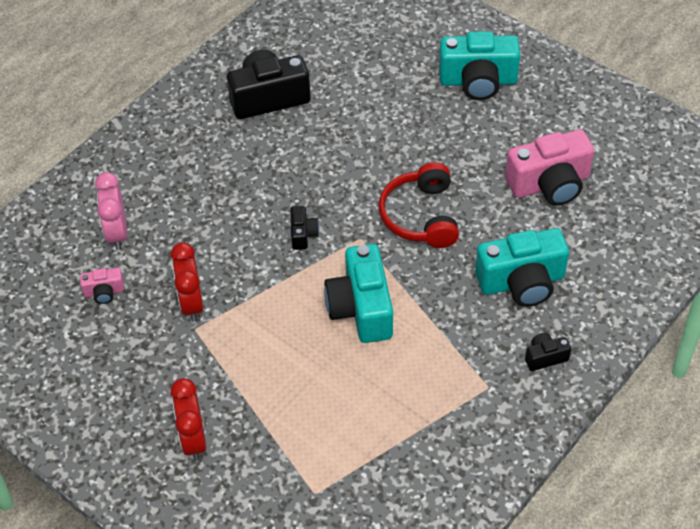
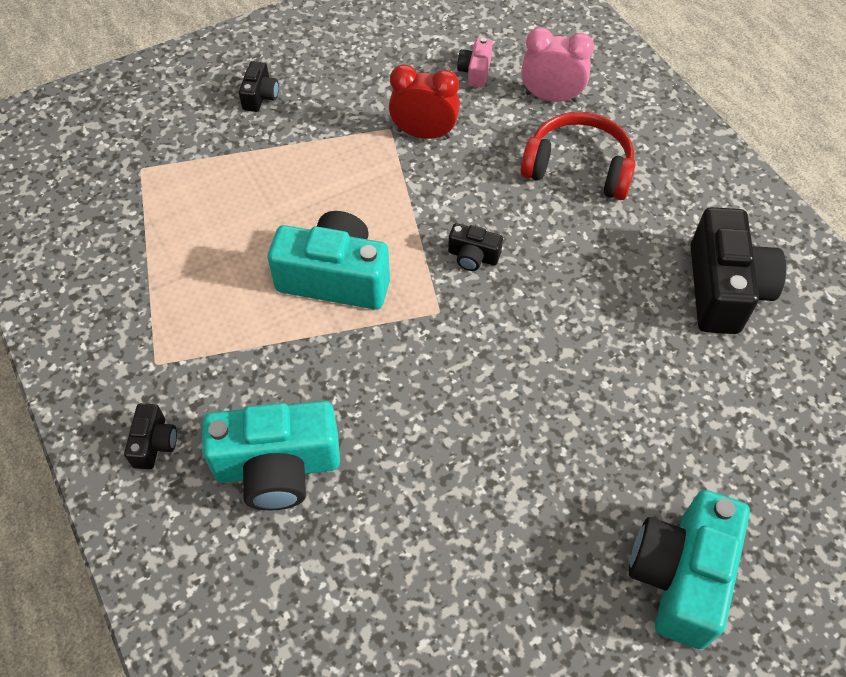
camera: 110 degrees right, 5 degrees up
(193, 439) = (260, 96): red clock -> black camera
(421, 216) = (444, 391): red headphones -> red headphones (578, 167)
(522, 282) = (278, 467): turquoise camera -> turquoise camera turned 105 degrees counterclockwise
(550, 184) = (427, 586): pink camera -> none

